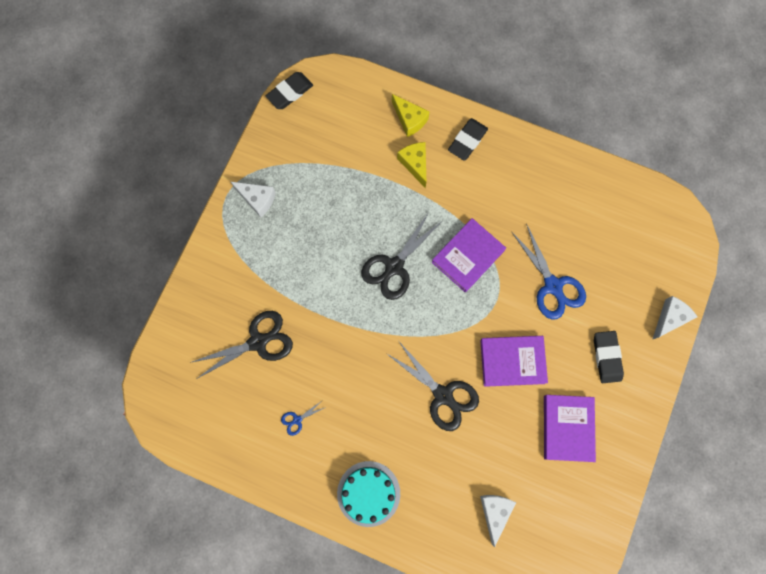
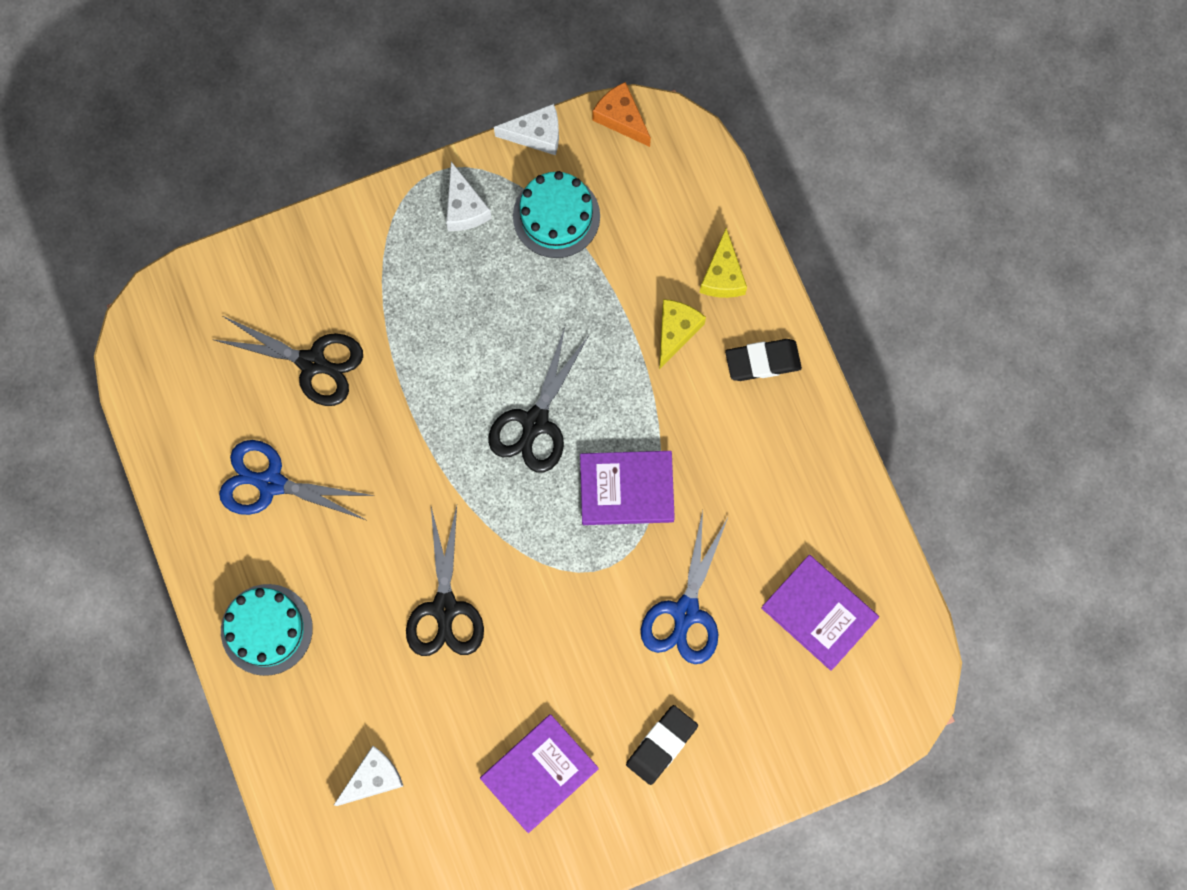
camera: 45 degrees right, 0 degrees up
(290, 92) = (621, 118): black eraser -> orange cheese
(297, 420) = (271, 483): blue scissors -> blue scissors, size x2.21
(305, 163) = (556, 216): none -> turquoise cake
(394, 266) = (535, 422): black scissors -> black scissors turned 60 degrees counterclockwise
(512, 361) = (555, 647): purple book -> purple book (819, 613)
(669, 318) = (777, 775): white cheese -> white cheese (536, 135)

